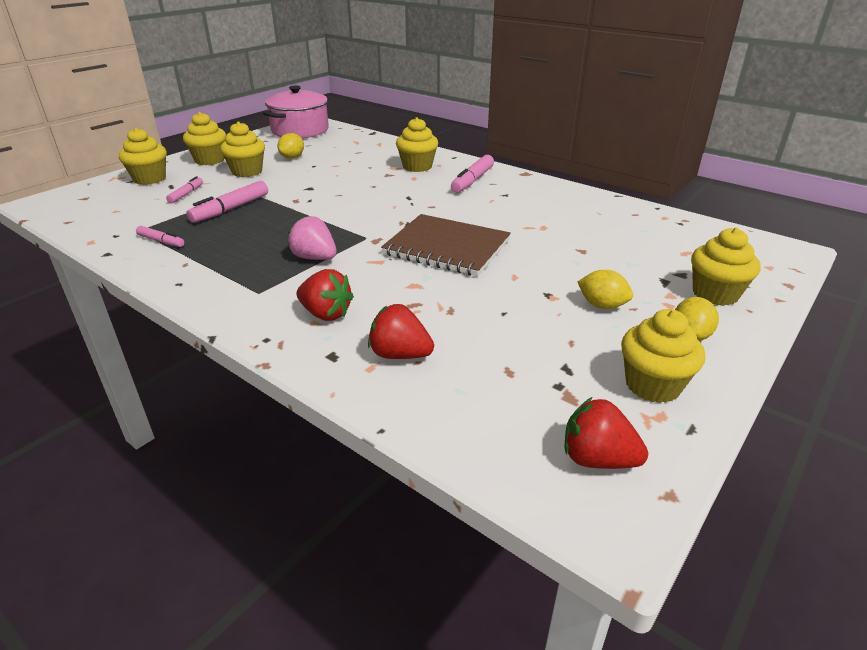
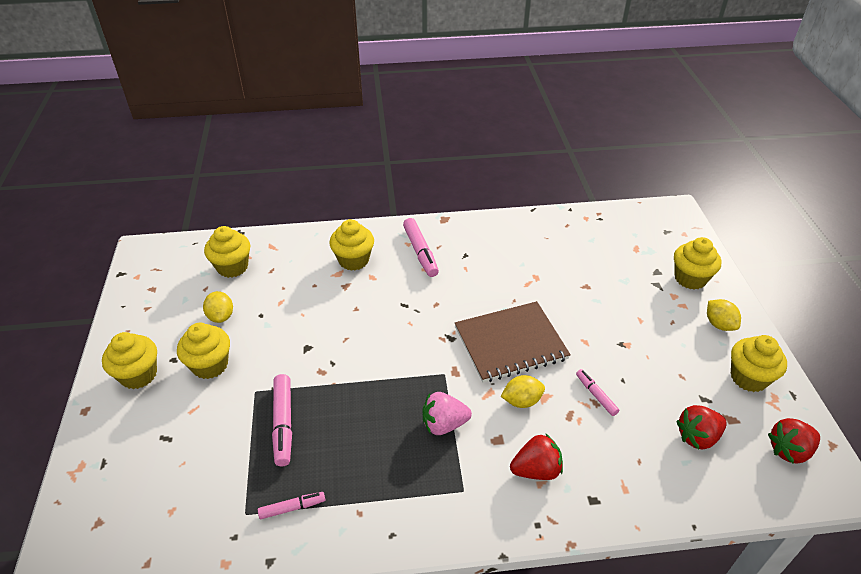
camera: 45 degrees left, 10 degrees up
(149, 179) = (121, 445): yellow cupcake -> yellow cupcake (232, 267)
(186, 194) = (204, 436): pink marker -> pink marker (596, 395)
(300, 130) = (158, 270): pink pot -> none
(400, 354) = (624, 464): red strawberry -> red strawberry (697, 437)
(602, 305) = (657, 332): yellow lemon -> yellow lemon (521, 401)

